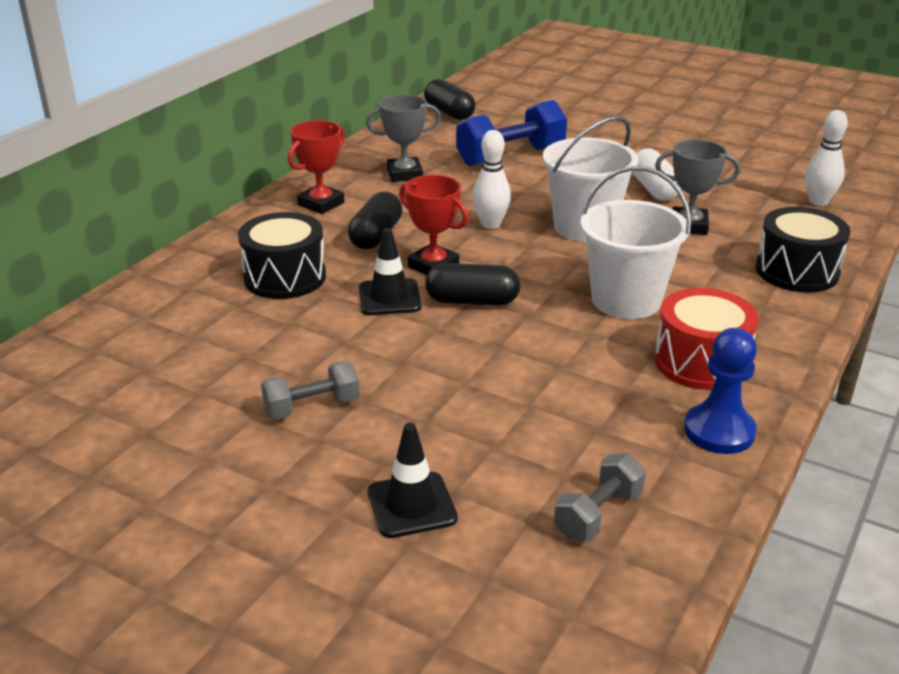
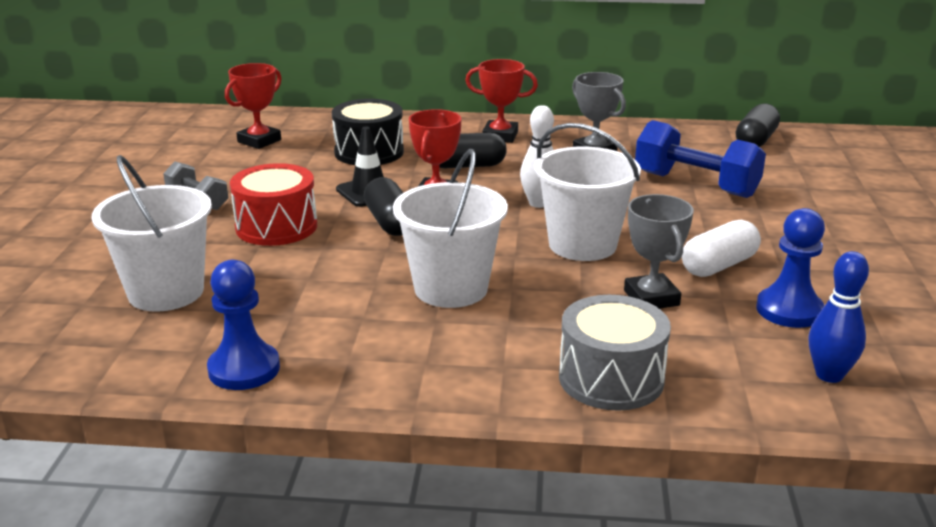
camera: 65 degrees right, 5 degrees down
(171, 337) = (259, 141): none -> red trophy
(411, 505) = (91, 258): black traffic cone -> none
(537, 459) = (166, 292): none -> white bucket
(598, 514) = (100, 330): grey dumbbell -> none
(701, 362) = (361, 344): red drum -> red drum (276, 226)
(731, 187) = (789, 310): none -> blue pawn
(797, 271) = (611, 378): black drum -> grey drum
(818, 201) = (829, 375): white bowling pin -> blue bowling pin

